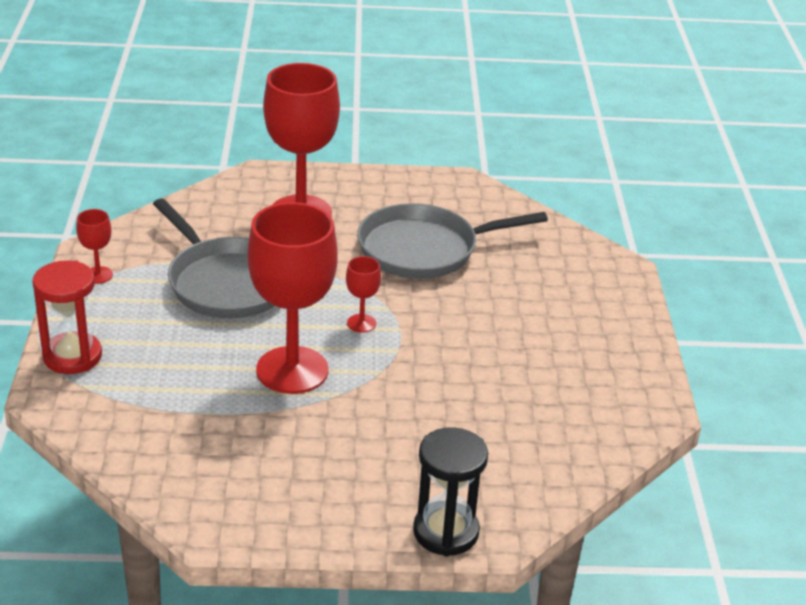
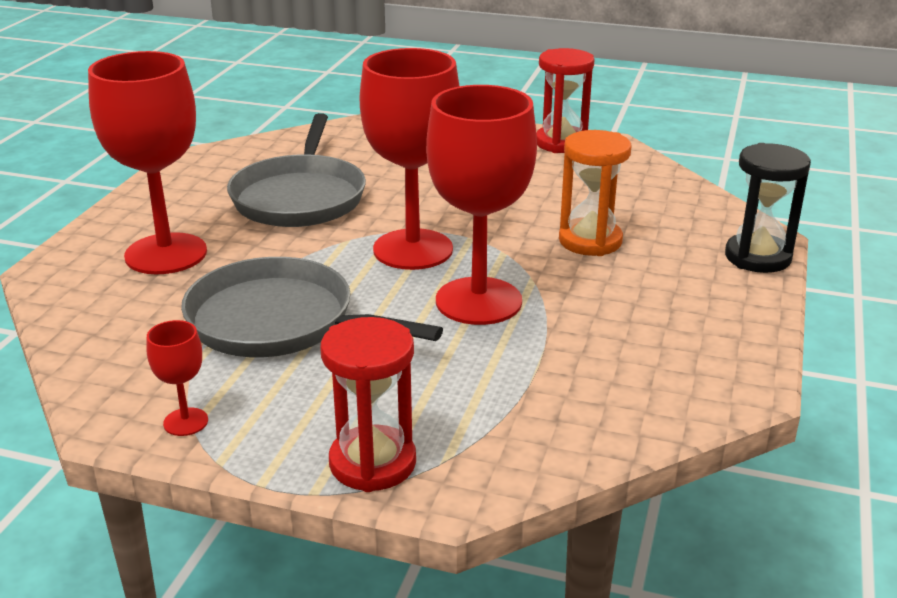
camera: 70 degrees left, 5 degrees down
(226, 283) = (278, 321): grey pan -> grey pan turned 135 degrees counterclockwise
(361, 323) = (413, 249): red goblet -> red goblet, size x2.34
(425, 419) = (590, 241): none -> orange hourglass
(636, 378) = (561, 143): none -> red hourglass

